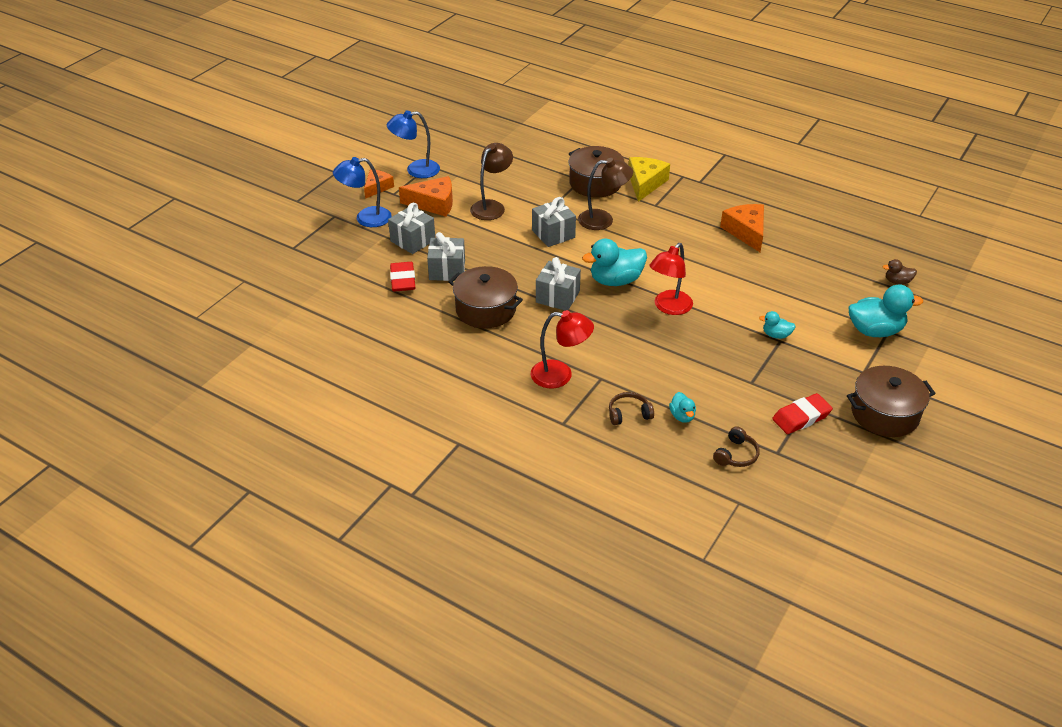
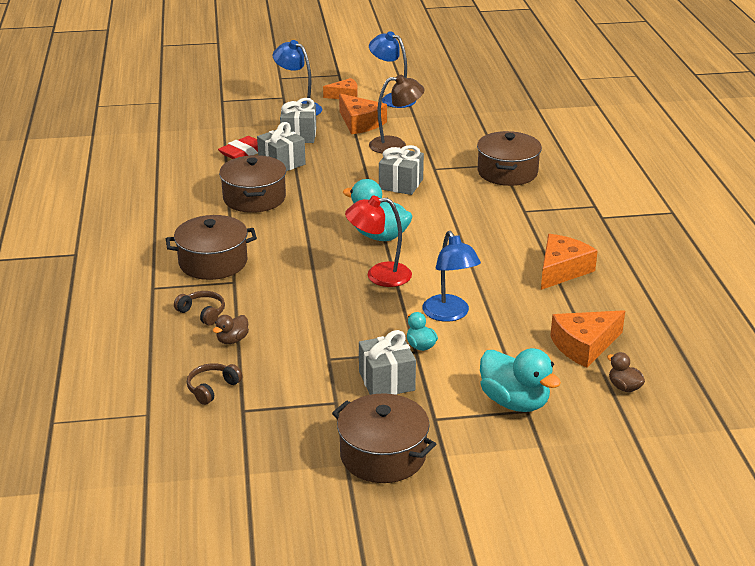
camera: 50 degrees right, 10 degrees down
(557, 297) = (316, 220): grey gift -> grey gift (386, 381)
(560, 375) = (213, 262): red lamp -> brown pot
(603, 220) = (459, 196): brown lamp -> none
(645, 183) = (549, 193): yellow cheese -> none
(682, 416) = (232, 340): turquoise duck -> brown duck
(736, 455) = (212, 388): brown headphones -> brown headphones turned 135 degrees clockwise
(750, 303) = (449, 314): none -> blue lamp
(801, 417) = (312, 405): red eraser -> none
(840, 271) = (584, 346): none -> orange cheese

